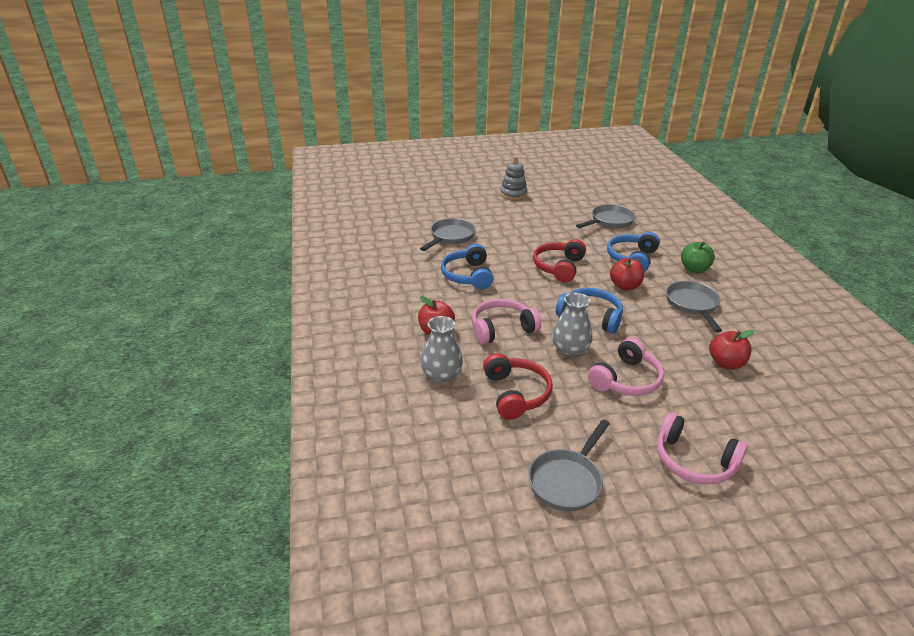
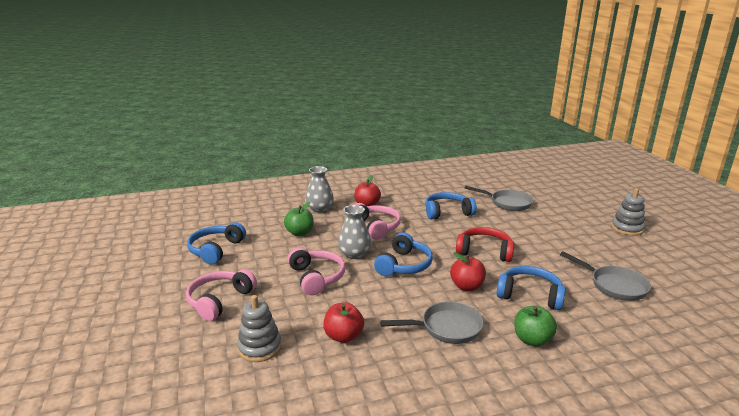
camera: 85 degrees right, 10 degrees down
(515, 394) = (300, 233): red headphones -> green apple
(567, 480) = (216, 250): grey pan -> blue headphones
(626, 379) = (316, 277): pink headphones -> pink headphones turned 150 degrees counterclockwise
(765, 420) = (260, 347): none -> grey stacking toy

